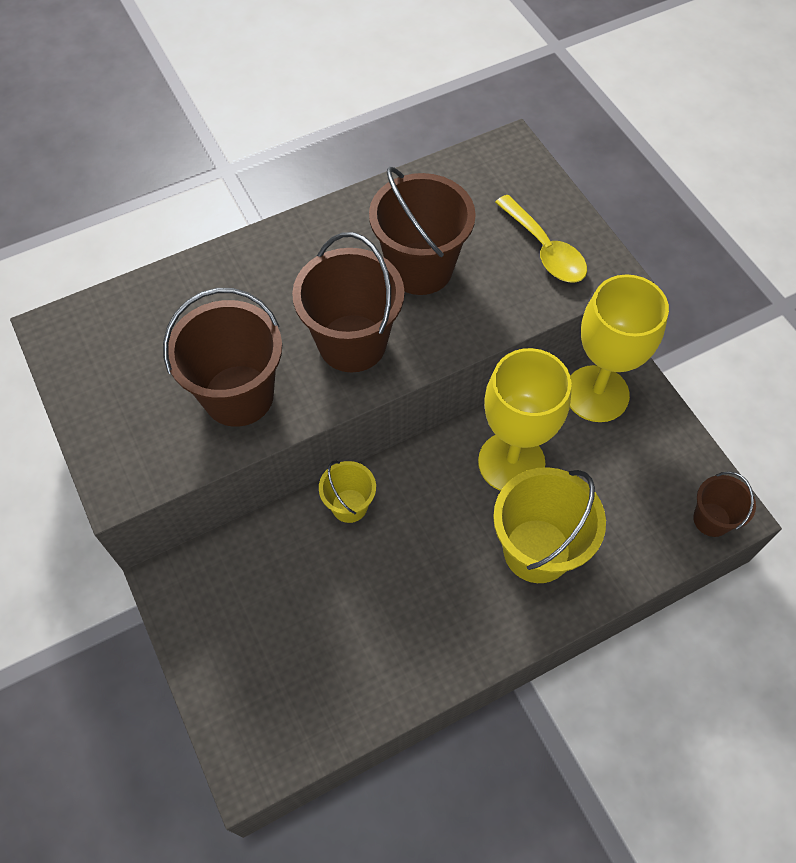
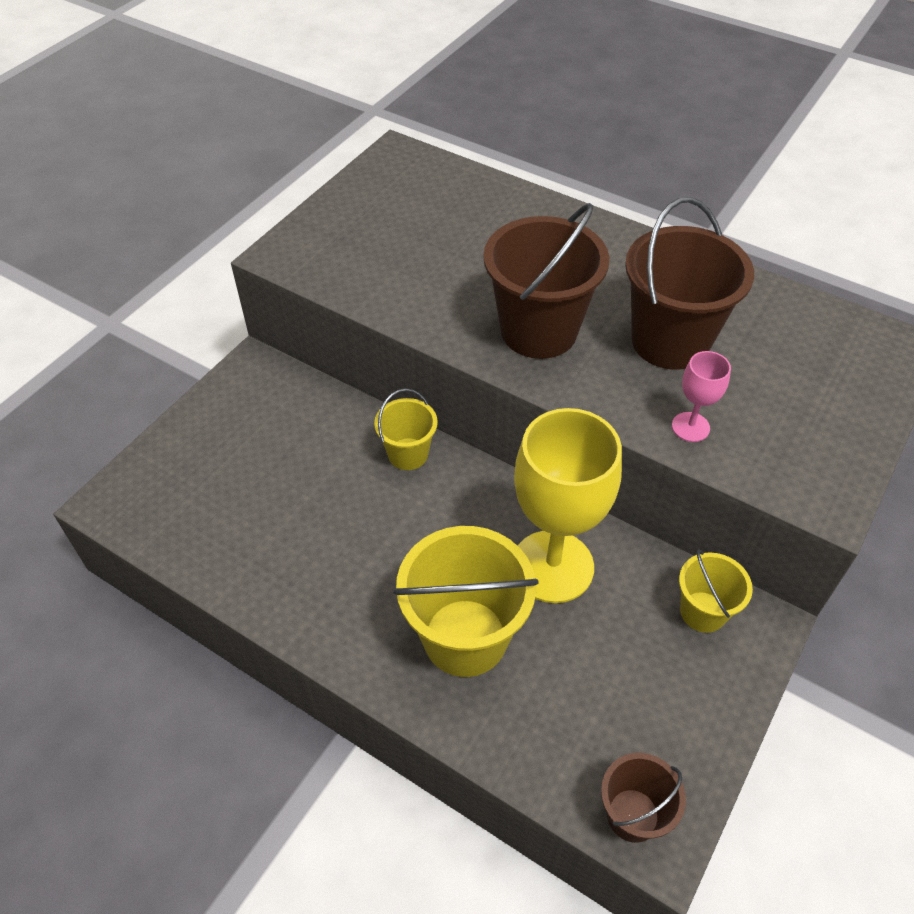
camera: 60 degrees right, 10 degrees down
(238, 395) = (421, 282): brown bucket -> none
(505, 305) = (690, 427): none -> pink goblet
(544, 249) = (795, 430): yellow spoon -> none
(596, 394) = (703, 612): yellow goblet -> yellow bucket

